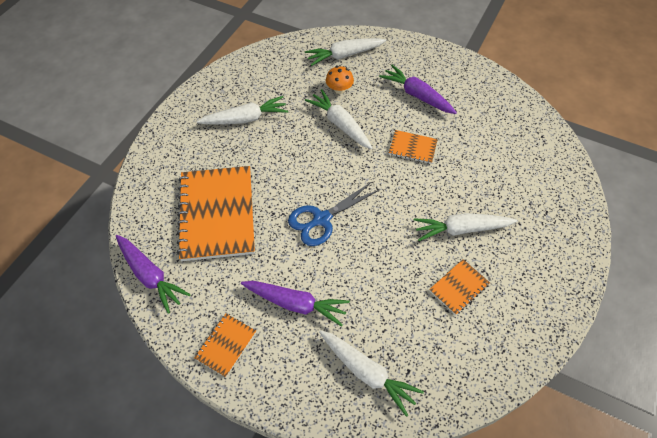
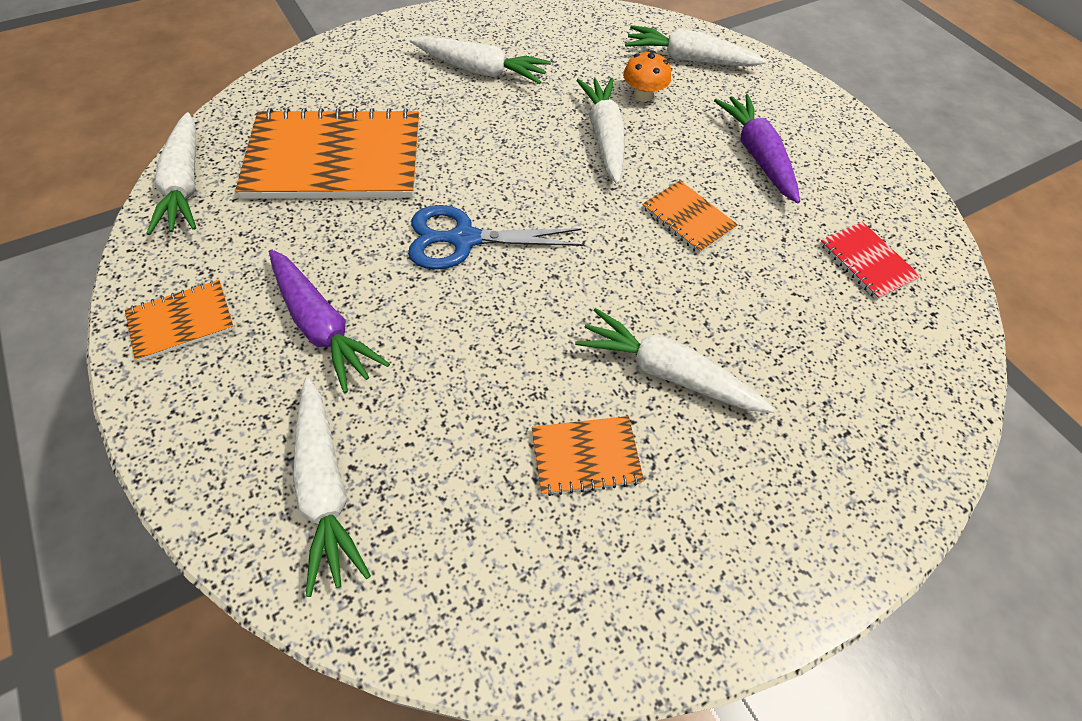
camera: 30 degrees right, 0 degrees up
(150, 276) = (185, 185): purple carrot -> white carrot
(217, 214) = (335, 159): orange notebook -> orange notebook turned 60 degrees clockwise
(501, 126) = (867, 262): none -> red notebook

